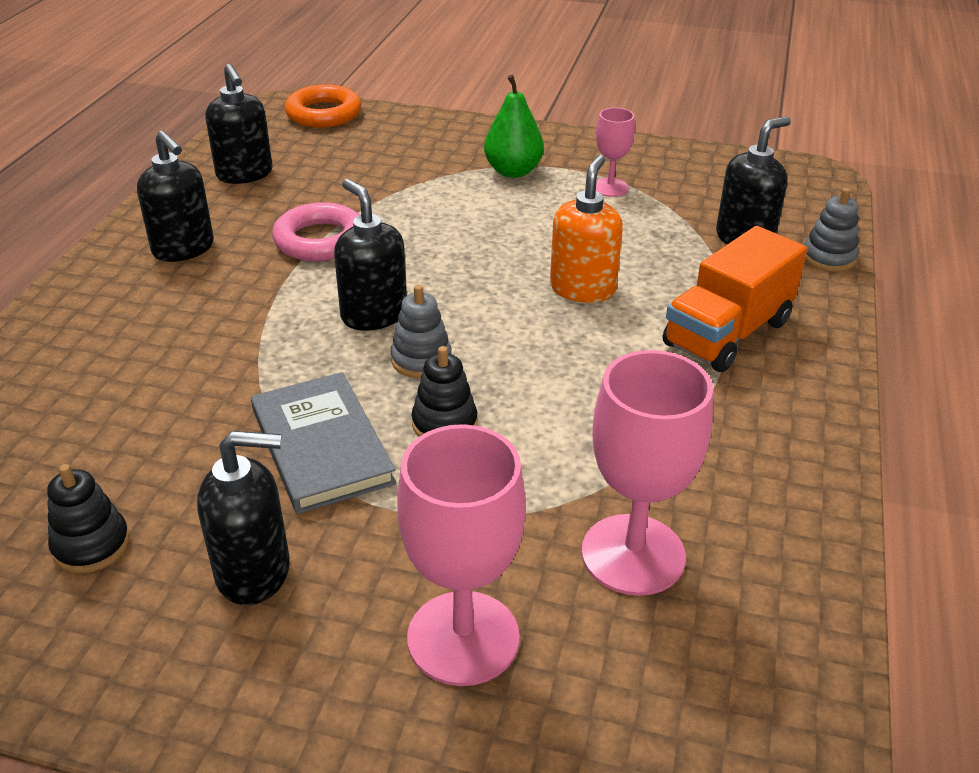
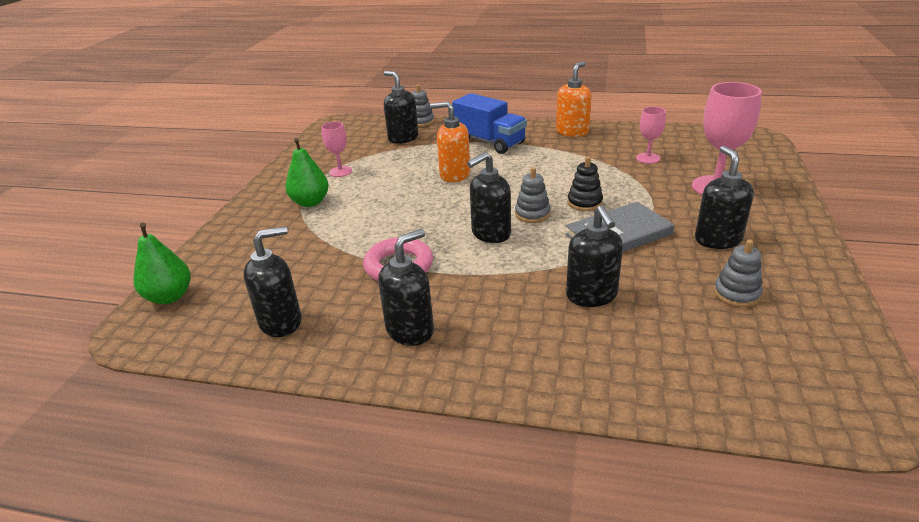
camera: 90 degrees left, 5 degrees down
(91, 545) = (736, 294): black stacking toy -> grey stacking toy
(172, 390) = (591, 295): none -> black soap dispenser
(323, 114) = (169, 297): orange ring -> green pear
(633, 554) = (648, 158): pink goblet -> pink goblet, size x0.55
(727, 333) = (489, 142): orange truck -> blue truck
(790, 454) = (572, 132): none -> orange soap dispenser

